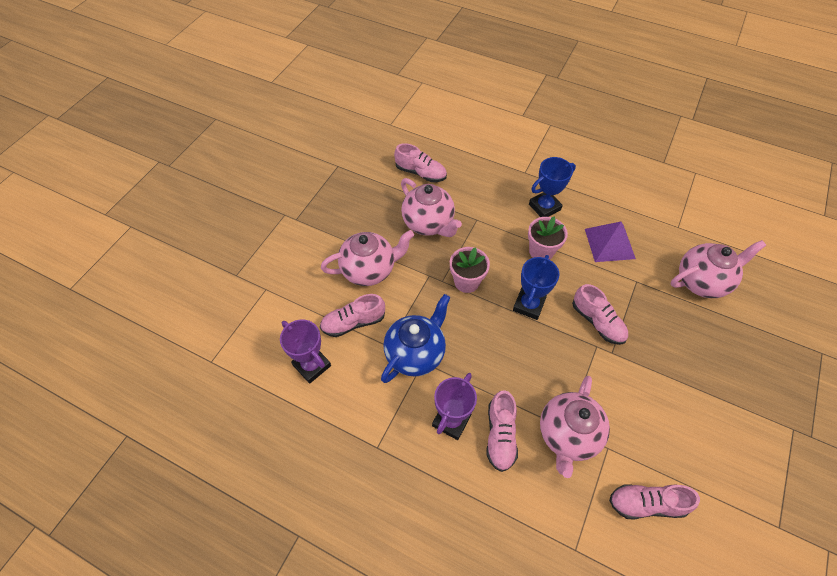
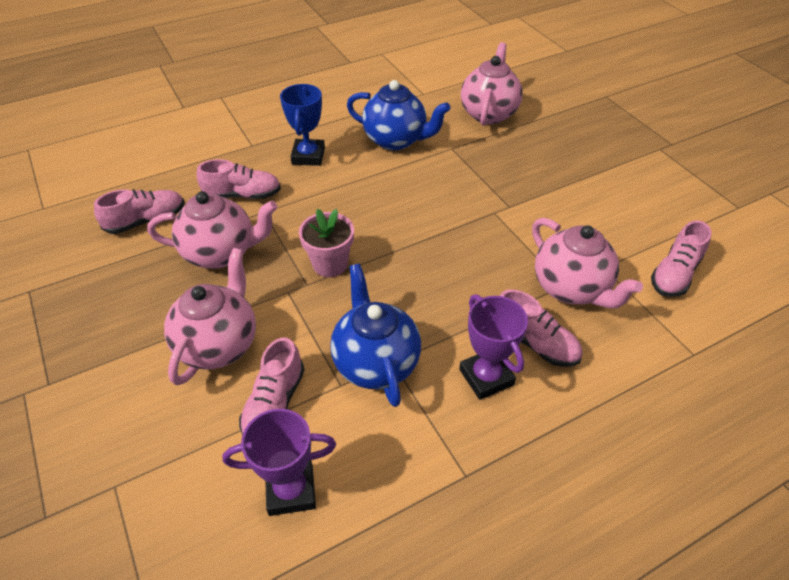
camera: 55 degrees left, 10 degrees down
(528, 305) = (406, 232): blue trophy -> none
(541, 251) = (355, 188): pink flower pot -> none
(597, 322) = (469, 196): pink shoe -> pink shoe (242, 195)
(609, 243) = (396, 140): purple pyramid -> blue teapot

